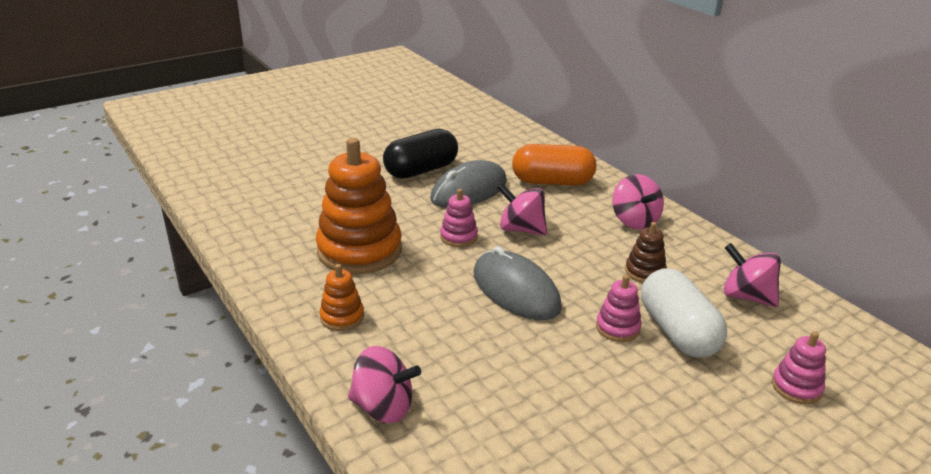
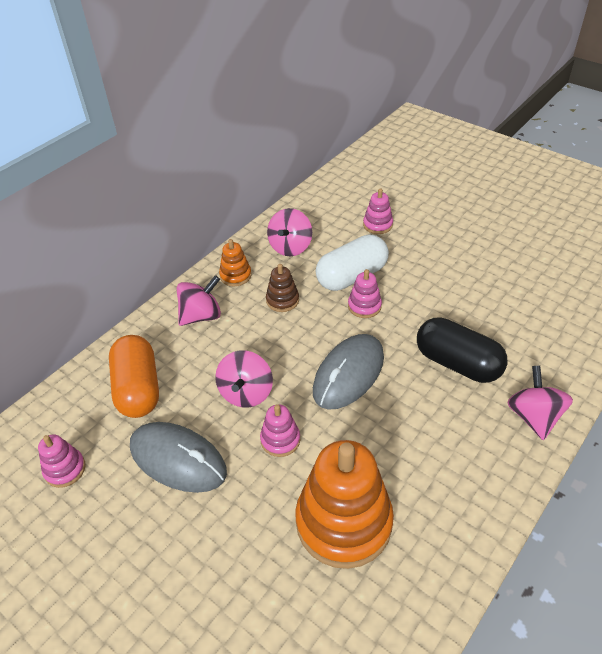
camera: 105 degrees left, 15 degrees up
(342, 317) = (455, 489): orange stacking toy -> orange stacking toy (235, 275)
(421, 170) = (137, 528): black capsule -> black capsule (457, 363)
(488, 150) = (65, 469): none -> pink stacking toy

